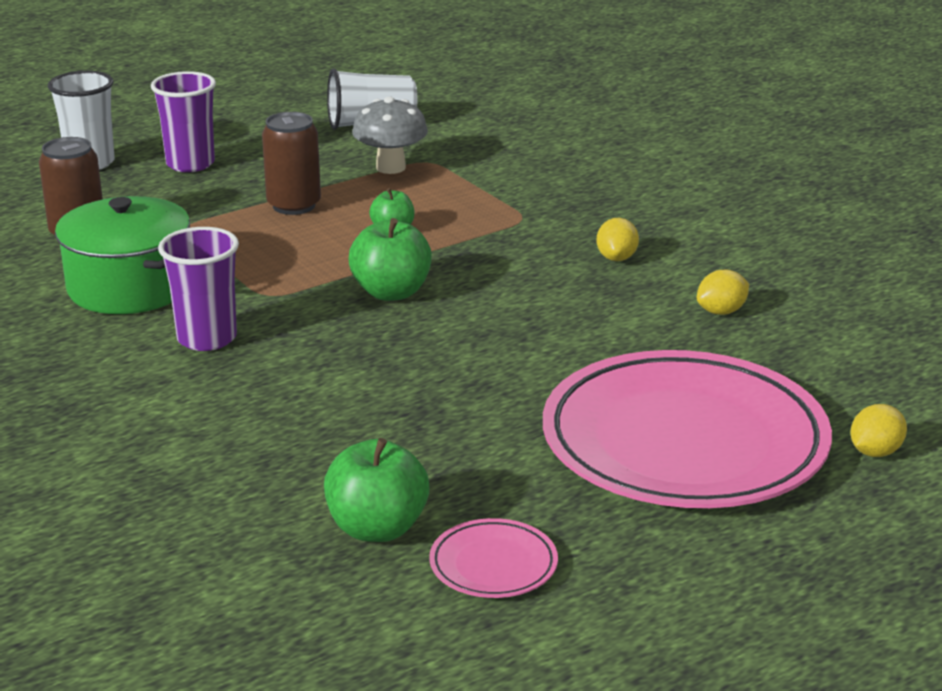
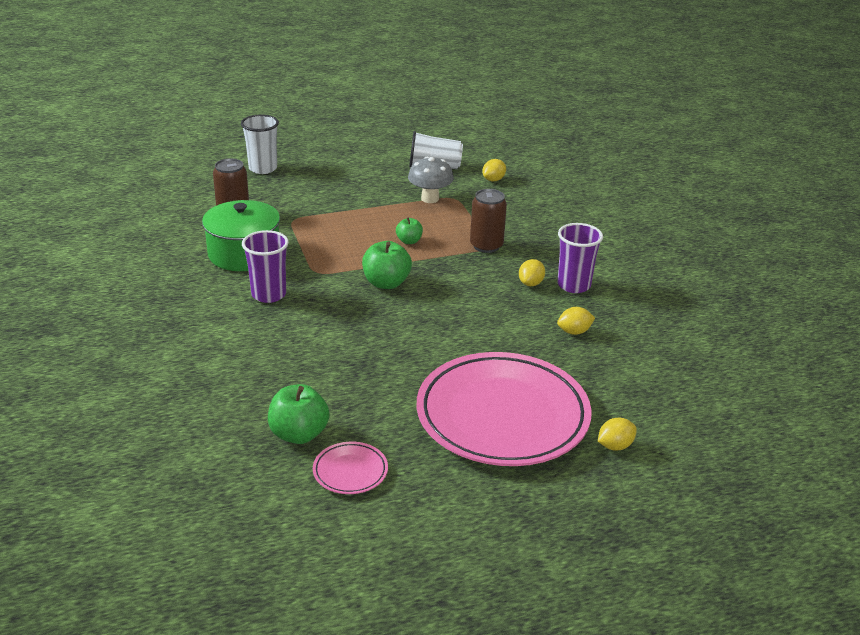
camera: 15 degrees right, 5 degrees up
(190, 164) = (317, 178): purple cup -> purple cup (574, 285)
(294, 205) = (361, 215): brown can -> brown can (486, 246)
(474, 129) = (493, 180): none -> yellow lemon

